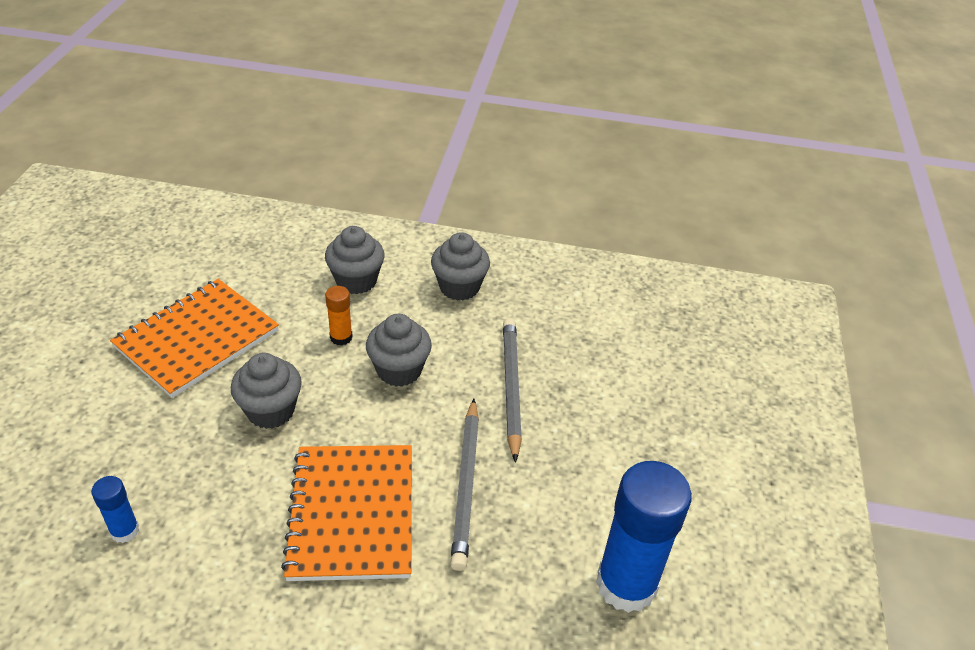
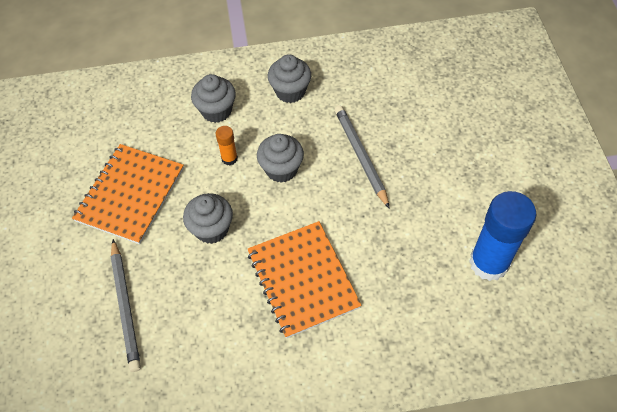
camera: 15 degrees left, 15 degrees up
(125, 531) = (164, 345): blue glue stick -> none
(466, 485) = (364, 234): grey pencil -> grey pencil (125, 306)

